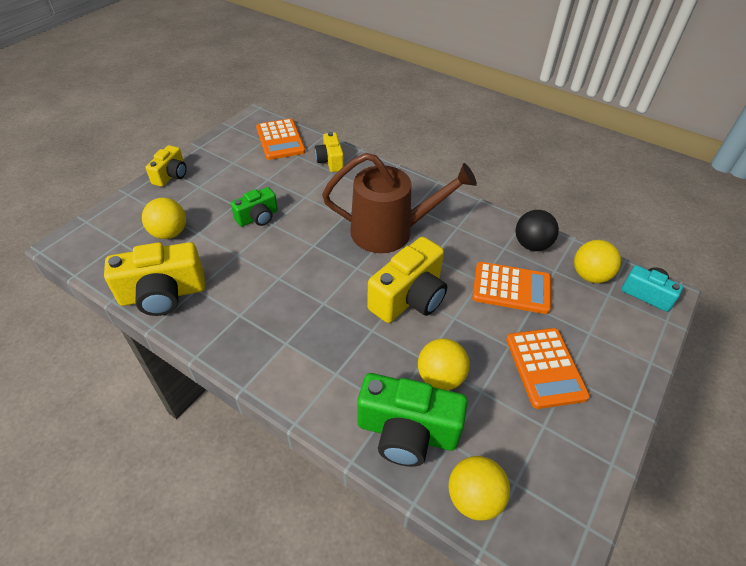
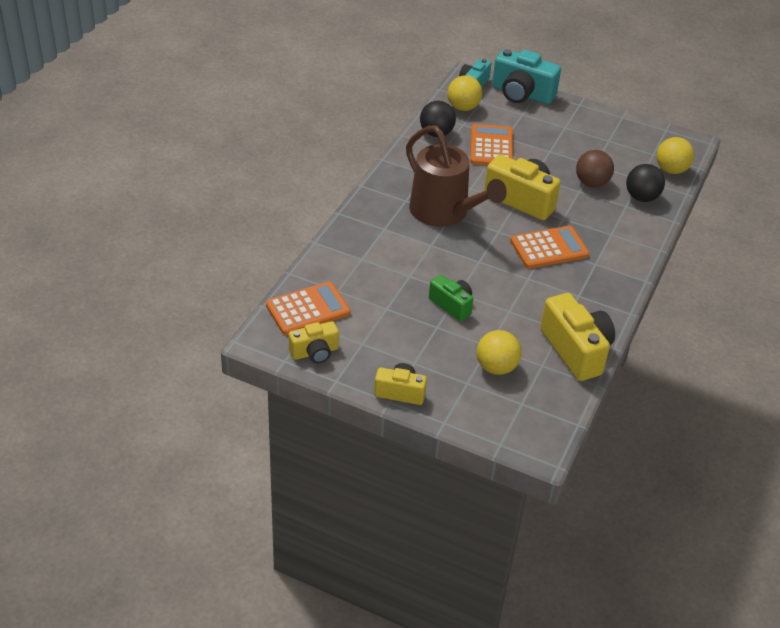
camera: 100 degrees left, 5 degrees down
(330, 161) = (342, 263): yellow camera -> yellow camera (315, 352)
(391, 231) = (444, 213): brown watering can -> brown watering can turned 150 degrees clockwise
(407, 432) = (641, 197): green camera -> black ball
(440, 377) = (591, 183): yellow ball -> brown ball
(545, 367) = (562, 136): orange calculator -> orange calculator (549, 248)
(639, 342) = (521, 94): none -> turquoise camera

